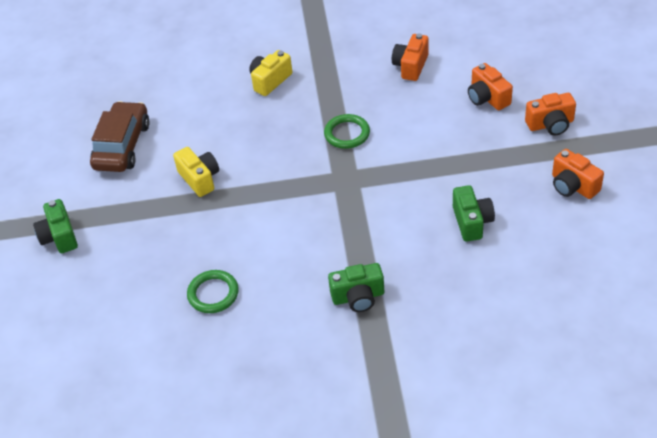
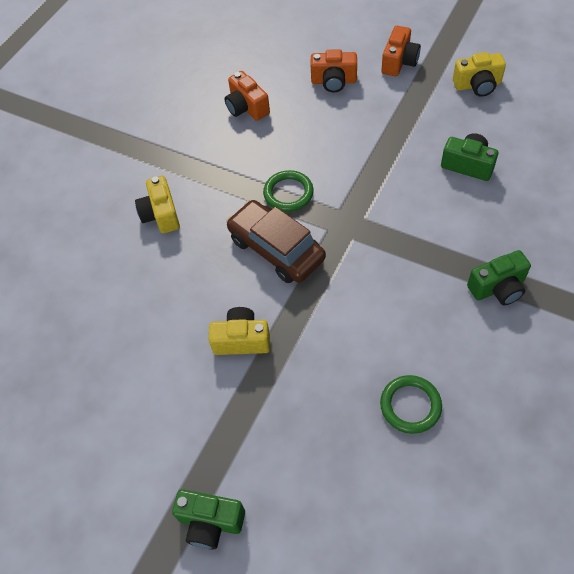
camera: 55 degrees left, 10 degrees up
(122, 146) = (127, 389): brown car -> brown car (276, 249)
(358, 297) = (498, 288): green camera -> green camera turned 45 degrees clockwise
(573, 186) = (477, 85): orange camera -> yellow camera

